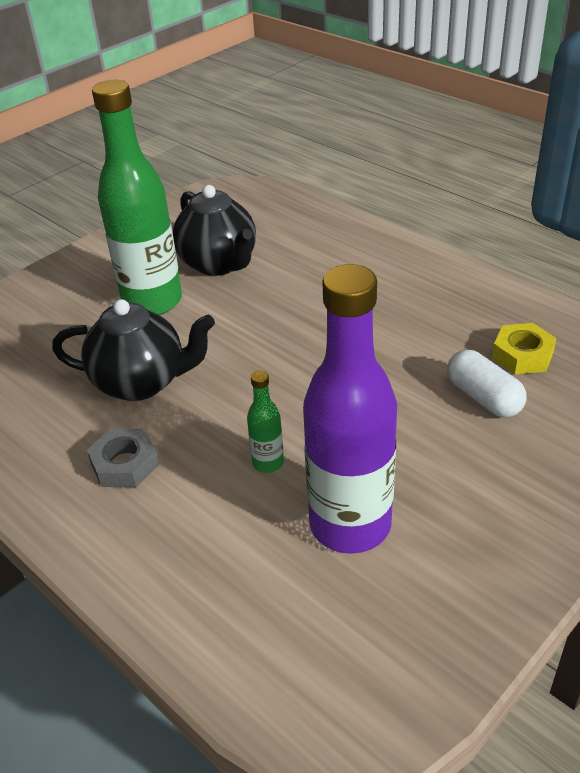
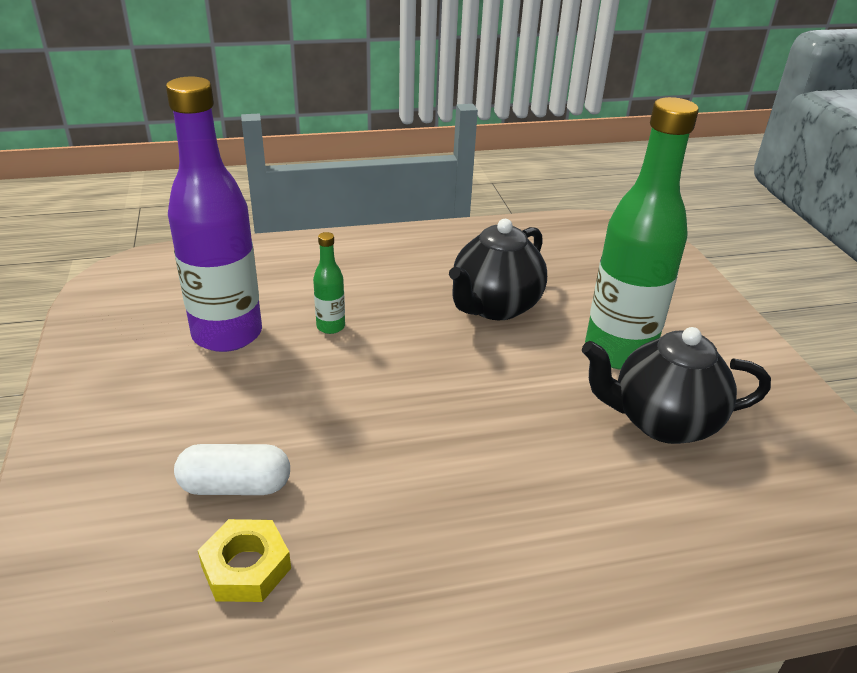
camera: 120 degrees right, 5 degrees down
(124, 464) = (409, 272): grey nut -> none

